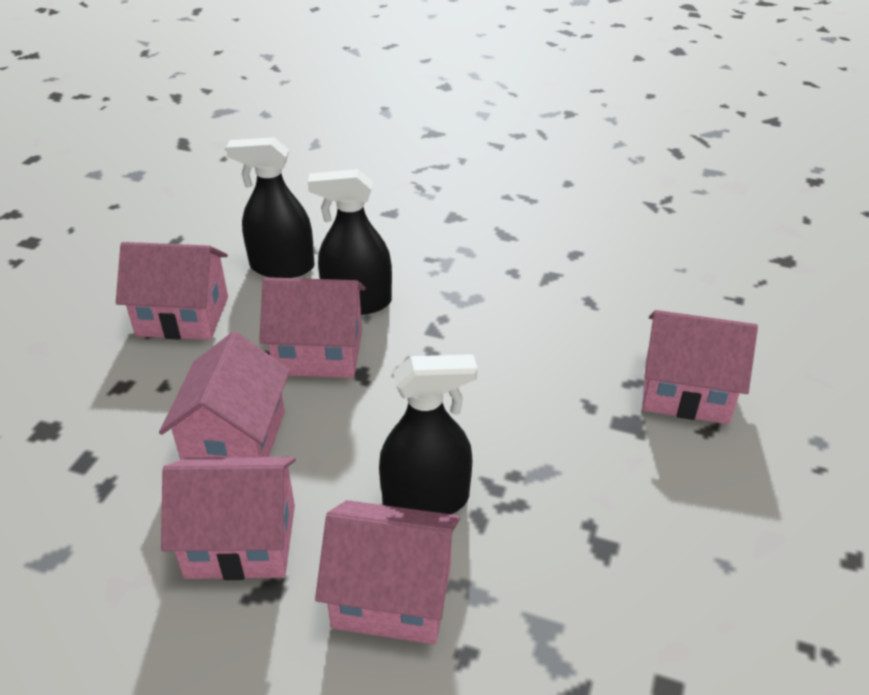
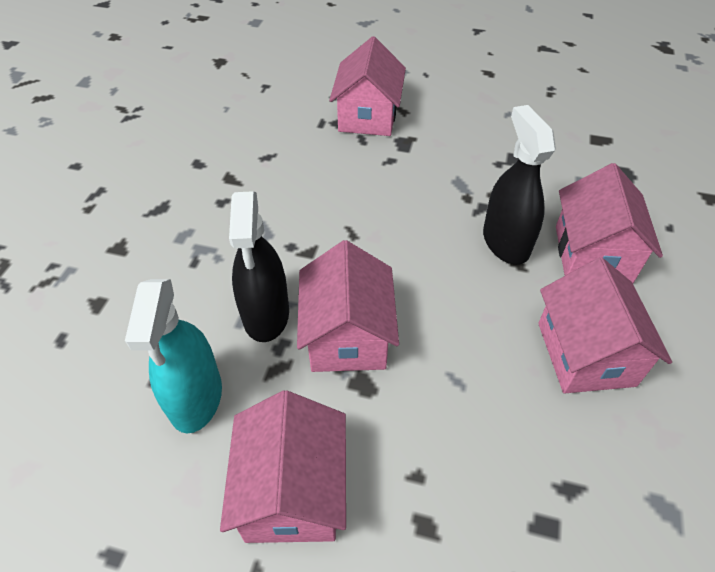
camera: 95 degrees left, 10 degrees up
(235, 439) = (478, 384): pink house -> none
(282, 267) = (196, 397): black spray bottle -> turquoise spray bottle

